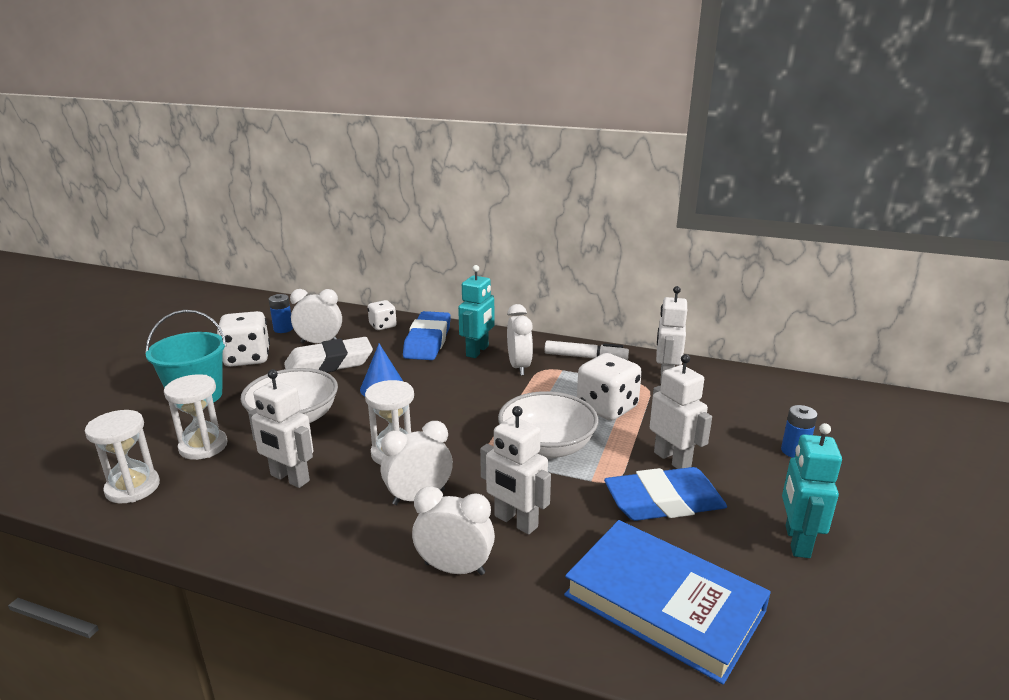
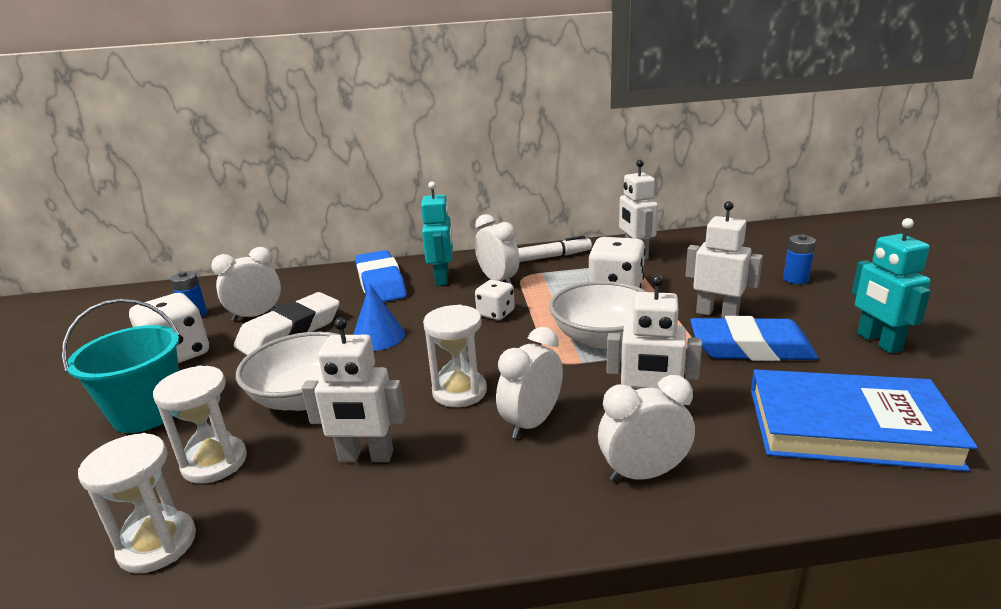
camera: 25 degrees left, 0 degrees up
(383, 326) = (314, 282): white dice -> white dice (495, 313)
(664, 502) = (750, 348): blue eraser -> blue eraser turned 45 degrees clockwise

